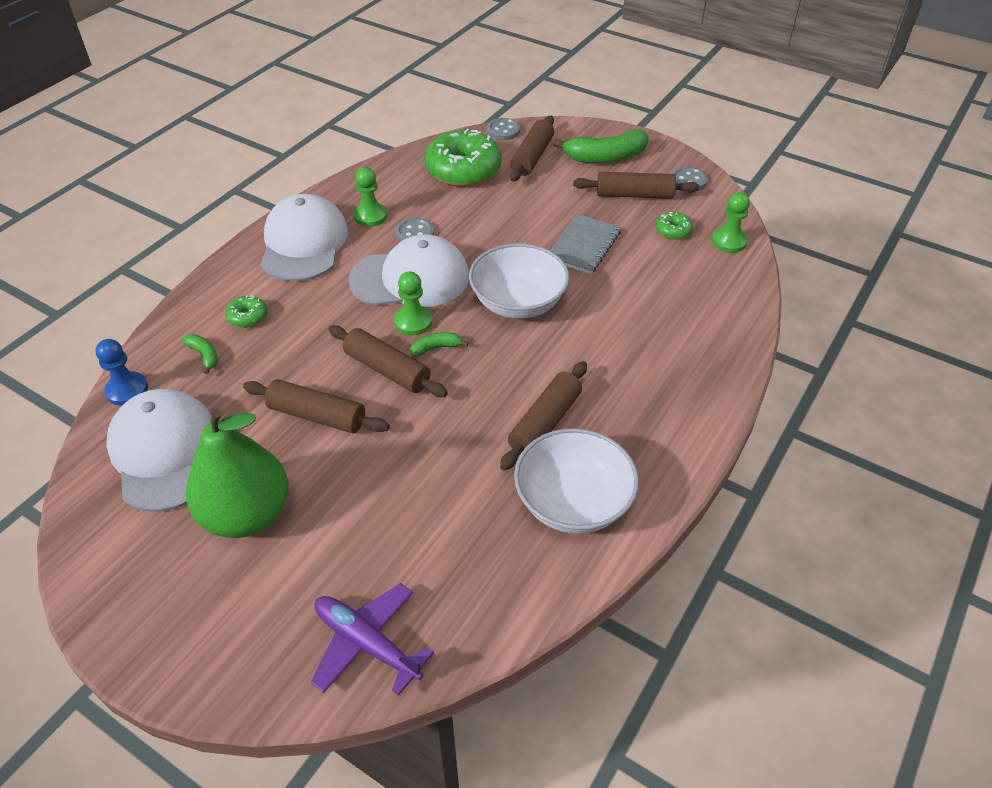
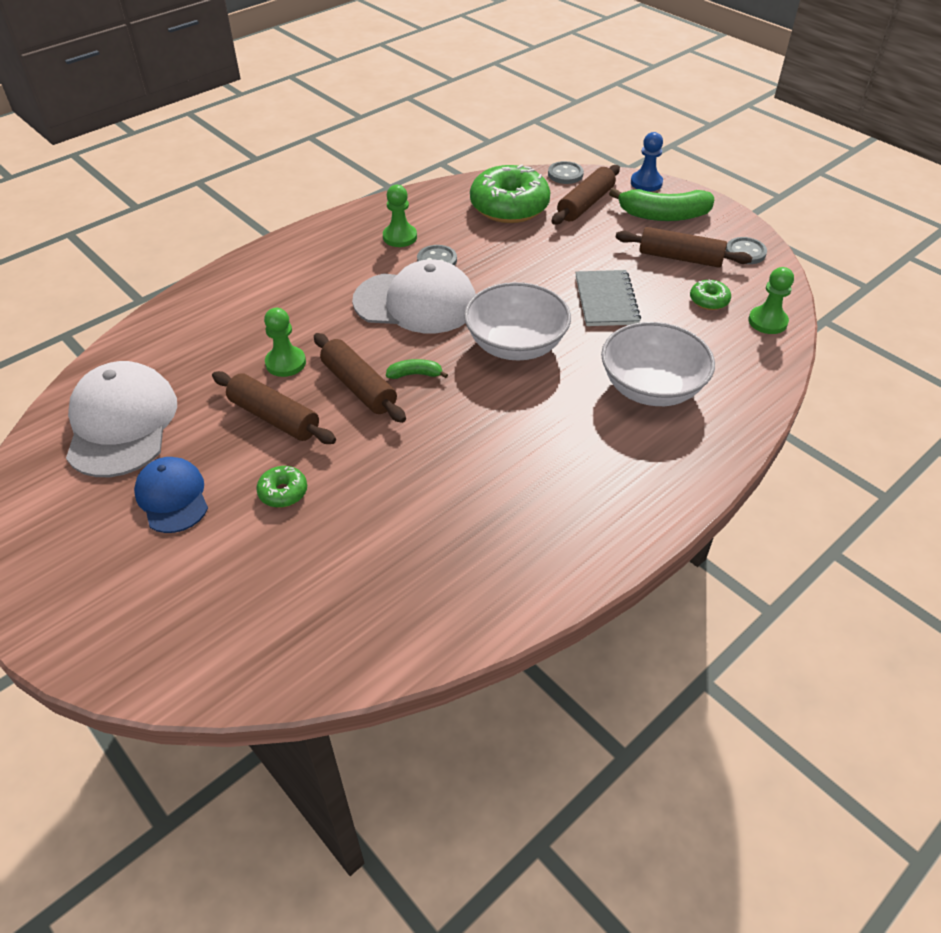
camera: 15 degrees right, 0 degrees up
(127, 390) = (111, 360): blue pawn -> blue pawn (646, 183)
(204, 355) = (192, 341): green banana -> none
(247, 317) = (246, 312): green donut -> green donut (283, 492)
(247, 514) = (172, 497): green pear -> blue cap
(304, 243) = (325, 253): white cap -> none
(366, 643) = (236, 646): purple plane -> none
(413, 322) = (402, 345): green pawn -> green pawn (285, 363)
(545, 423) = (497, 469): brown rolling pin -> none
(573, 502) = (496, 555): white bowl -> white bowl (651, 388)
(584, 246) = (606, 300): grey notebook -> grey notebook turned 45 degrees counterclockwise

